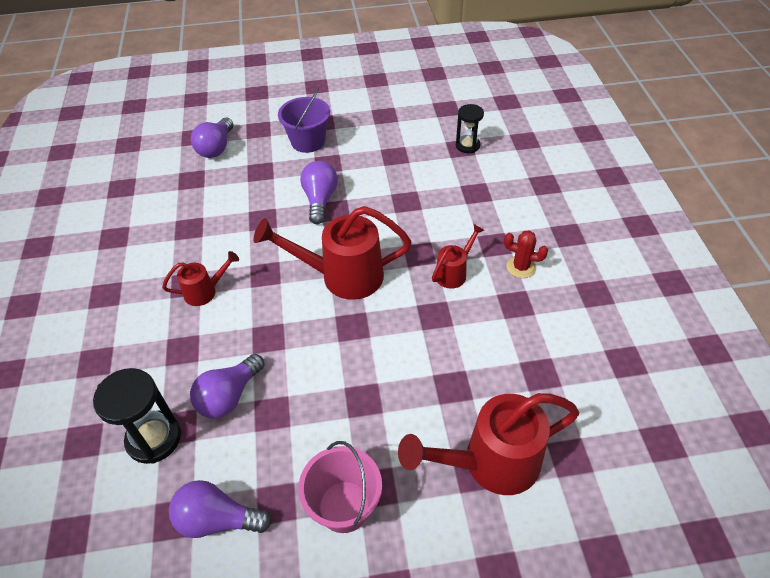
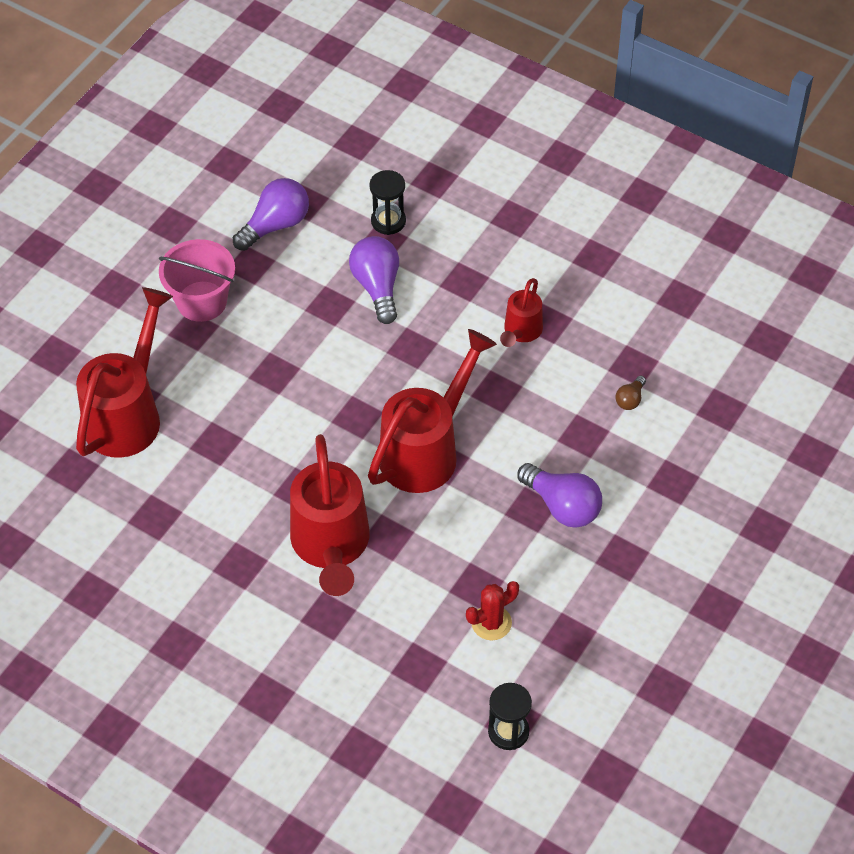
camera: 130 degrees right, 5 degrees up
(154, 438) = (388, 221): black hourglass -> black hourglass, size x0.64
(216, 148) = (764, 464): purple light bulb -> none
(217, 215) = (630, 399): none -> brown light bulb
(308, 141) = (687, 564): purple bucket -> none
(454, 273) = (331, 546): red watering can -> red watering can, size x1.93
(521, 267) = (274, 611): red cactus -> red cactus (491, 623)

